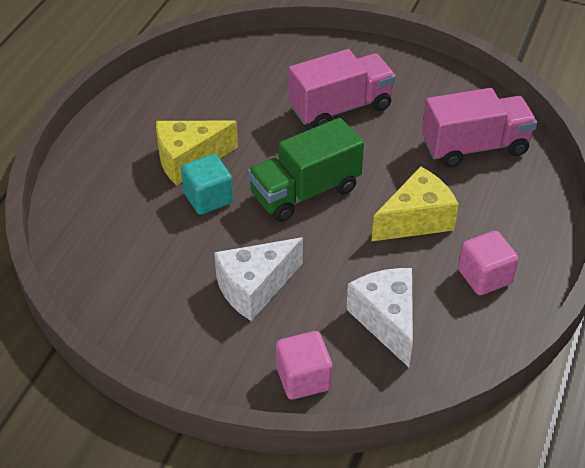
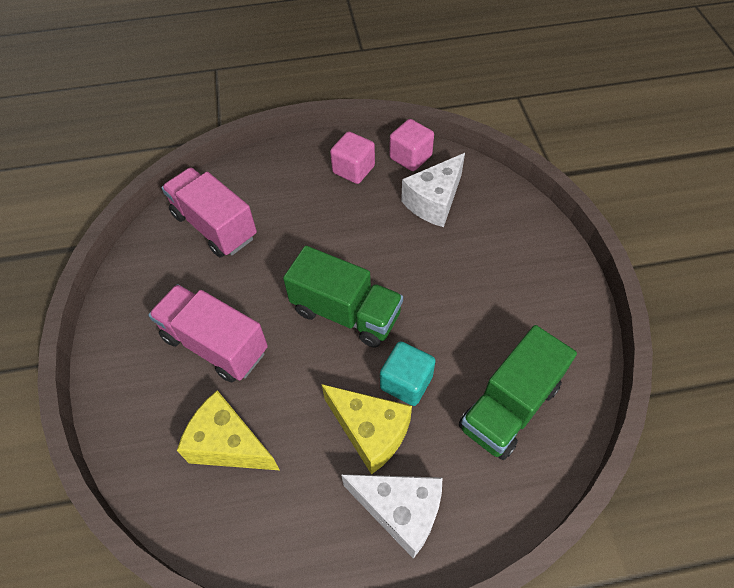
camera: 120 degrees left, 10 degrees up
(129, 248) = (509, 406): none -> green truck
(254, 288) = (471, 290): white cheese -> white cheese (400, 511)
(303, 378) = (518, 221): pink cube -> pink cube (410, 157)
(416, 220) = (325, 227): yellow cheese -> yellow cheese (229, 444)

